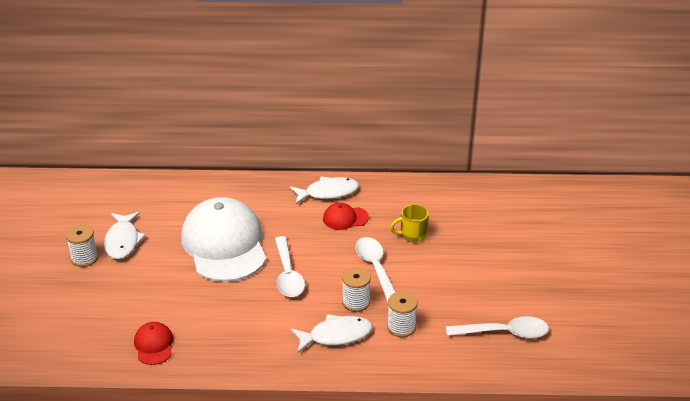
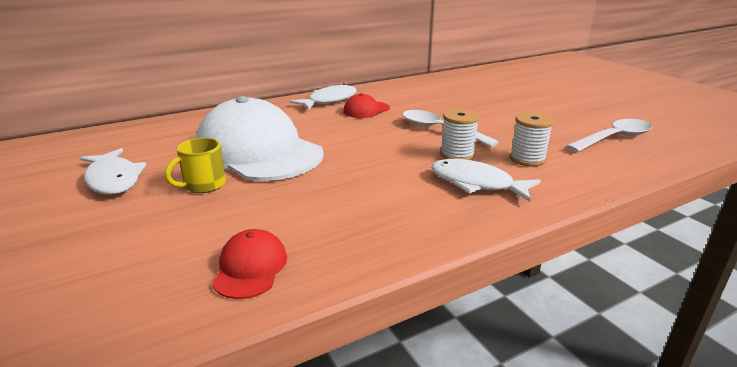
camera: 30 degrees left, 10 degrees down
(84, 258) = (59, 208): white spool -> none
(154, 345) = (250, 267): red cap -> red cap turned 45 degrees clockwise
(288, 274) = (359, 155): white spoon -> none
(336, 335) = (476, 183): white fish -> white fish turned 105 degrees counterclockwise
(412, 235) = (439, 106): yellow mug -> yellow mug (203, 185)

